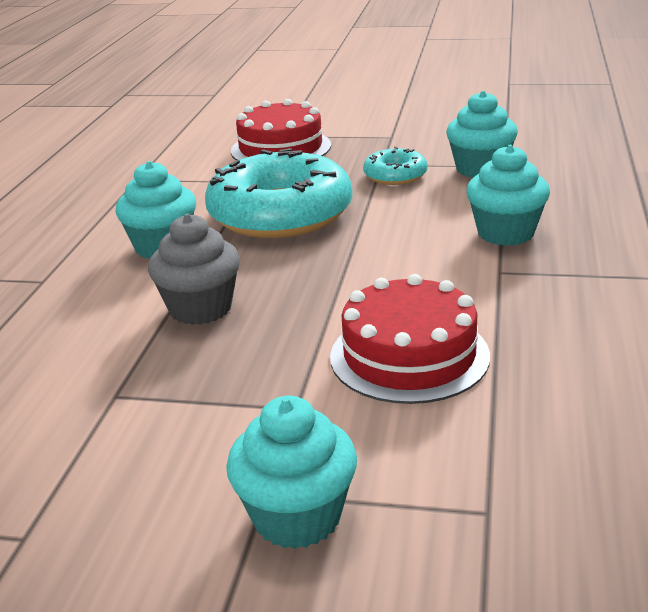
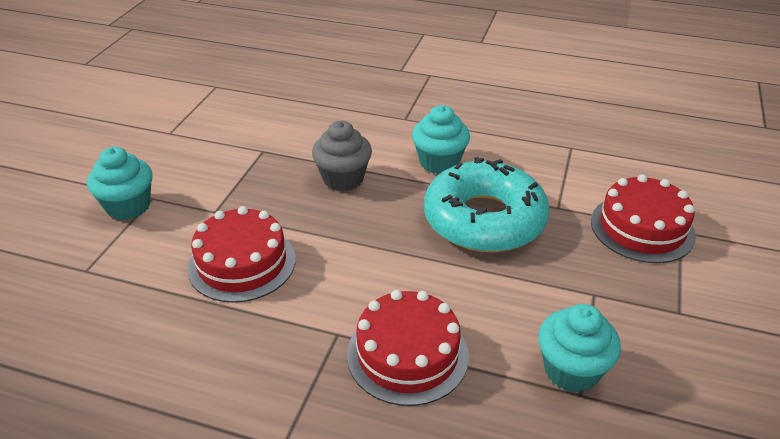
camera: 95 degrees right, 10 degrees up
(395, 175) = (561, 299): turquoise donut -> none
(505, 233) = (407, 354): turquoise cupcake -> red cake

